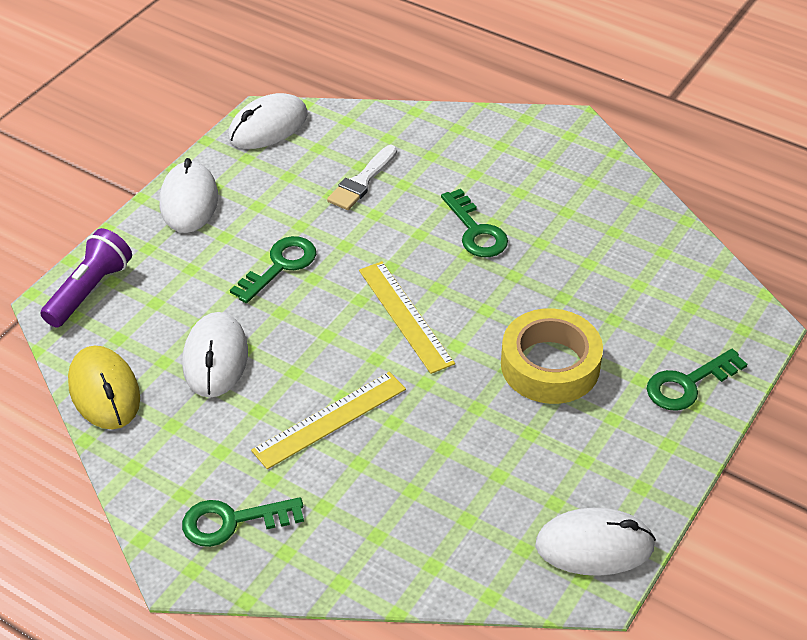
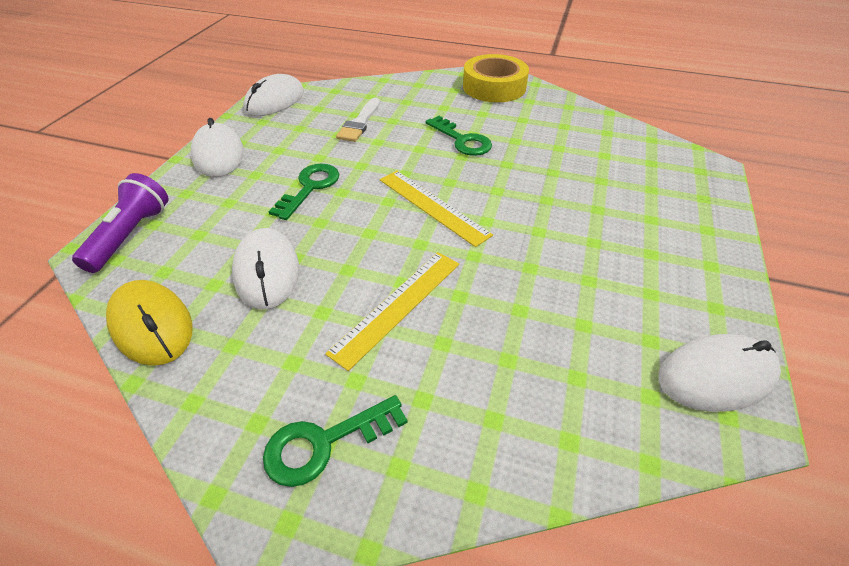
camera: 15 degrees left, 0 degrees up
(550, 365) = (573, 222): yellow tape -> yellow tape (494, 87)
(688, 384) = (691, 215): green key -> none

